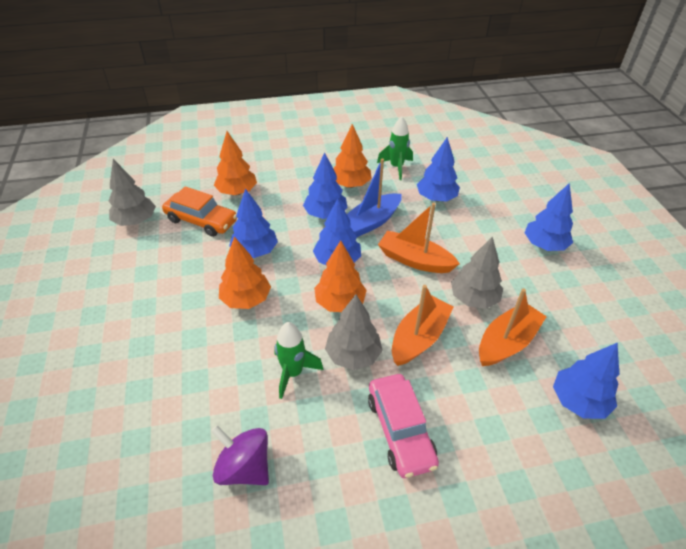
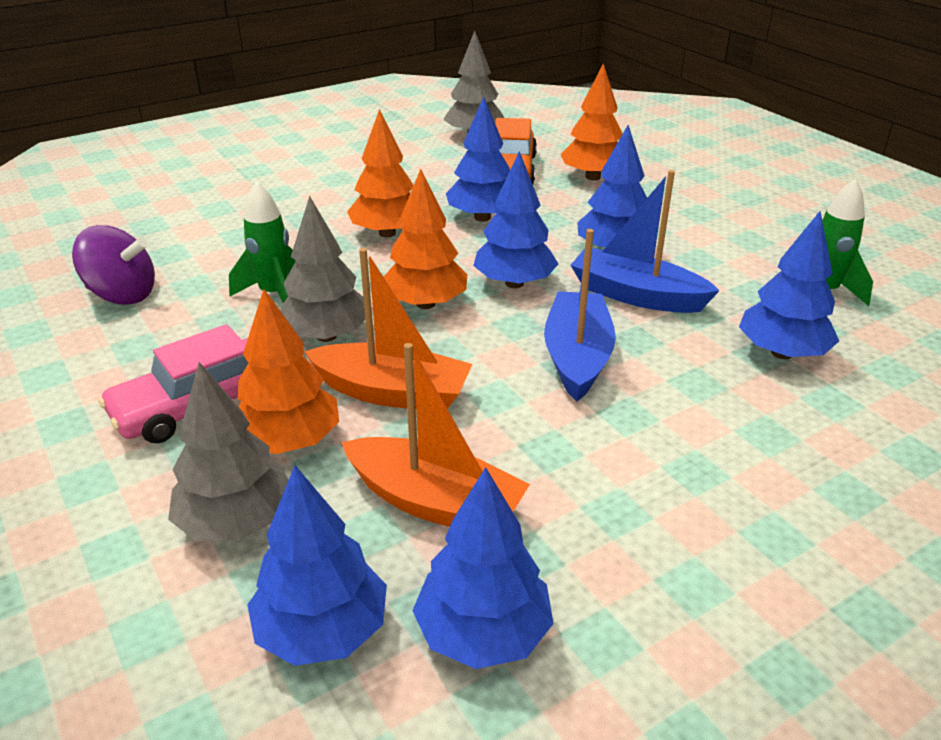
camera: 70 degrees right, 10 degrees down
(244, 467) = (122, 295): purple spinning top -> purple spinning top turned 90 degrees clockwise
(350, 184) = (714, 257): orange tree -> orange tree (289, 441)
(415, 260) = (577, 357): orange boat -> blue boat
(473, 299) = (526, 442): grey tree -> grey tree (236, 521)
(544, 245) = (784, 534): blue tree -> blue tree (482, 633)

